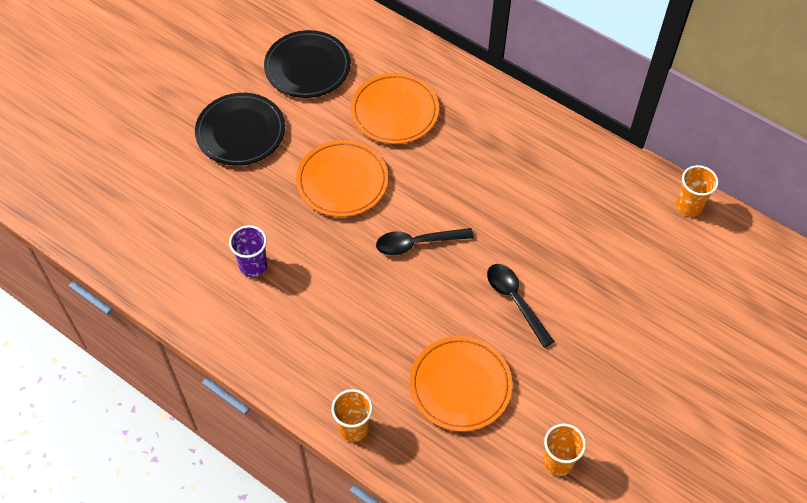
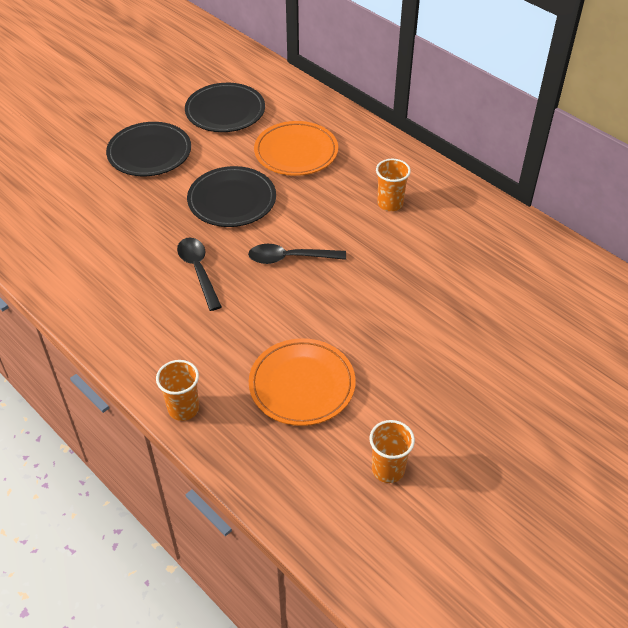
camera: 10 degrees right, 10 degrees down
(253, 266) = (127, 258): purple cup -> none
(342, 181) = (232, 200): orange plate -> black plate
(515, 301) = (375, 318): black spoon -> black spoon (198, 271)
(689, 206) = (569, 258): orange cup -> orange cup (390, 203)

